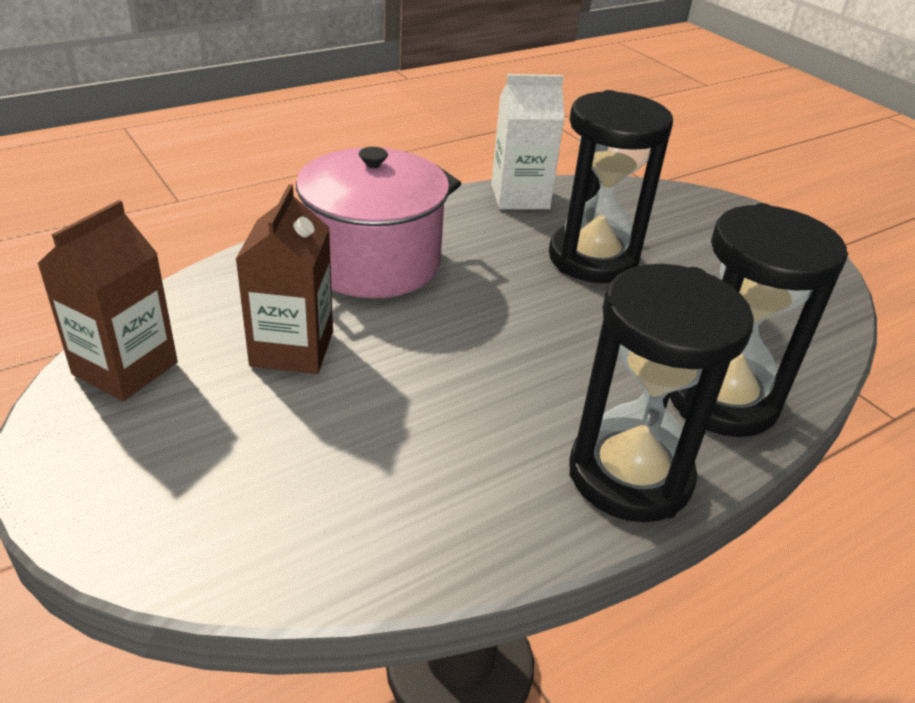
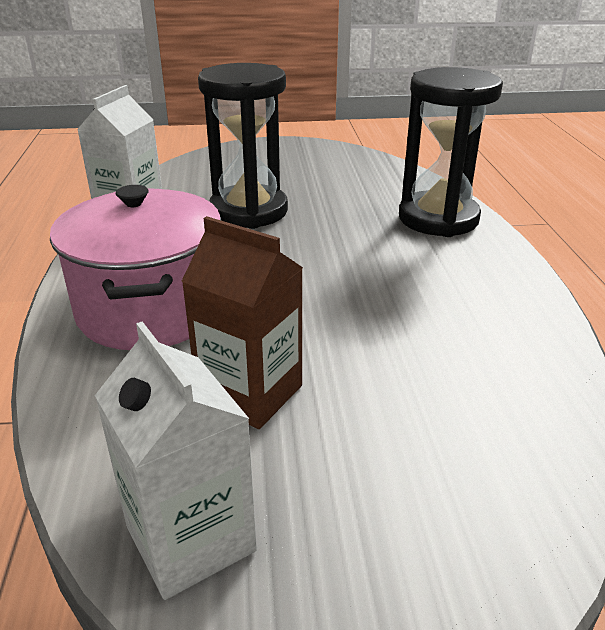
camera: 60 degrees left, 5 degrees down
(125, 368) = (190, 539): brown carton -> white carton
(630, 475) = (498, 272): black hourglass -> none

